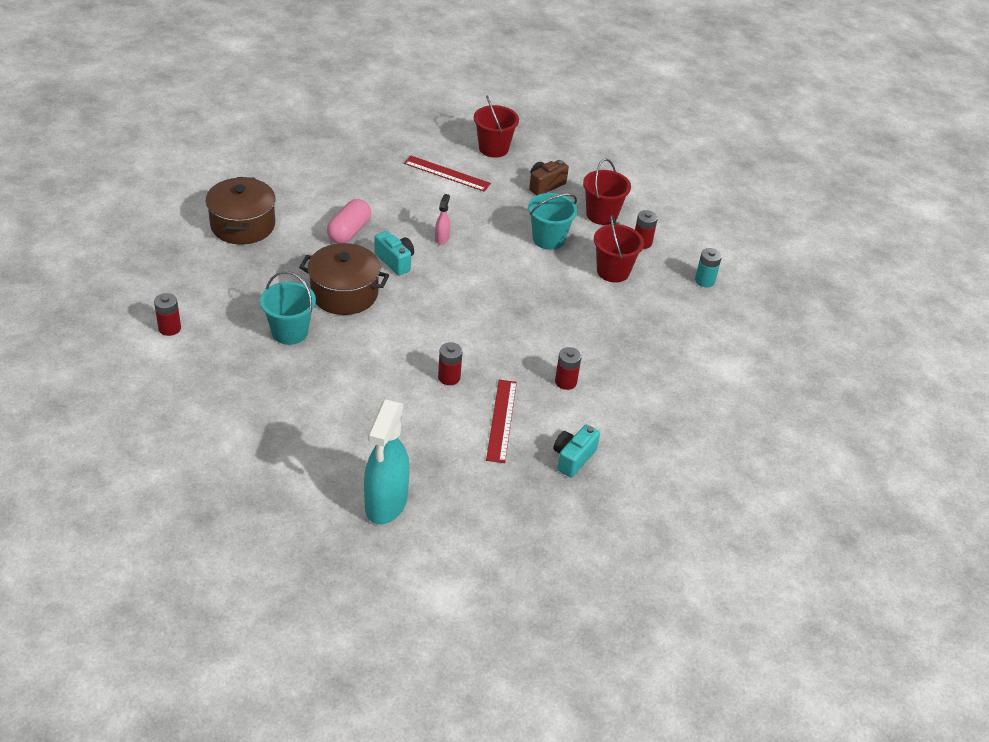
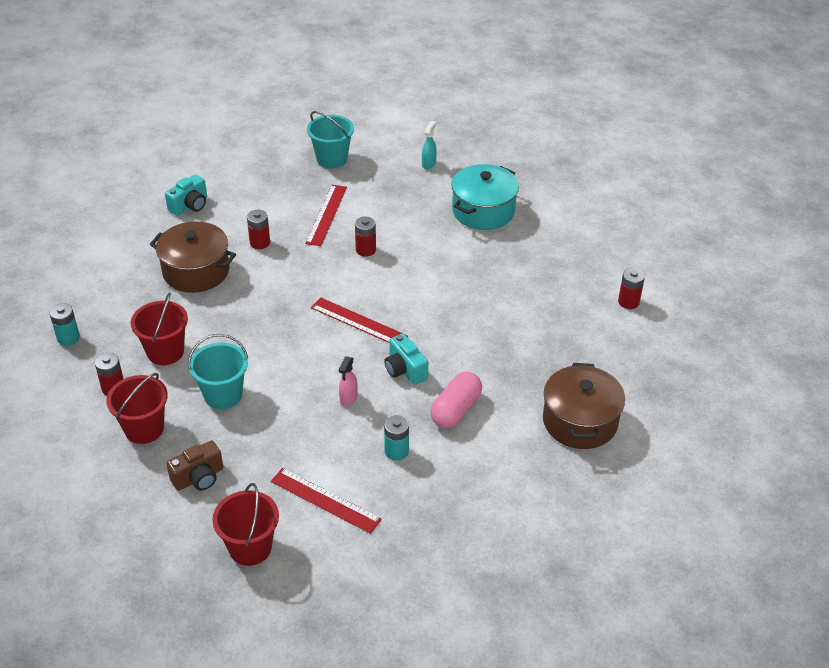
camera: 170 degrees left, 0 degrees up
(290, 332) = (513, 295): turquoise bucket -> turquoise bucket (332, 159)
(316, 433) = (483, 211): none -> turquoise pot
(344, 293) = (461, 333): brown pot -> brown pot (196, 271)
(386, 503) = (429, 164): turquoise spray bottle -> turquoise spray bottle, size x0.43
(397, 203) = (396, 451): none -> turquoise battery
(443, 301) = (359, 322): none -> red ruler
(573, 458) = (275, 186): turquoise camera -> turquoise camera (190, 206)

